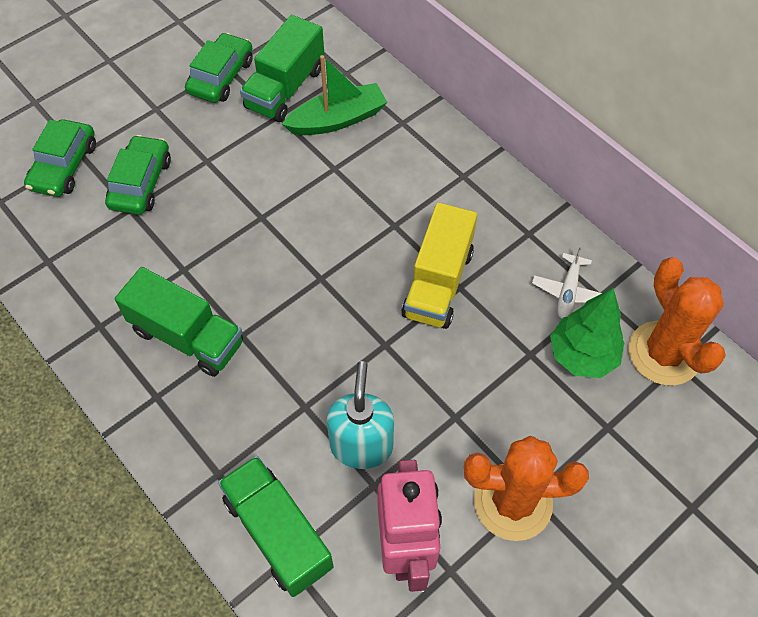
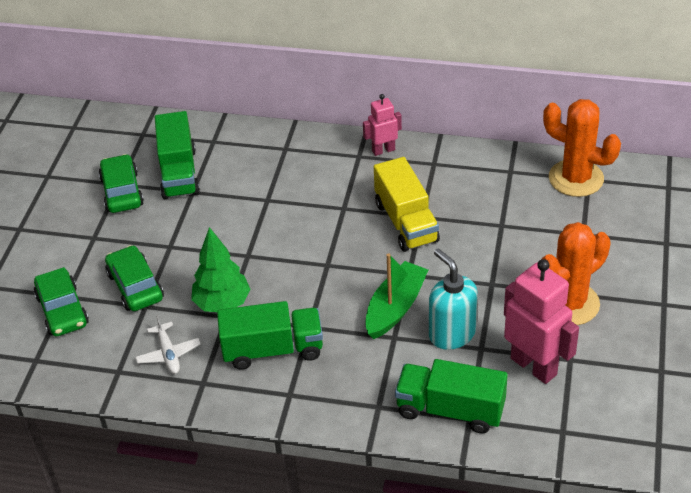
camera: 35 degrees left, 15 degrees down
(337, 119) = (238, 171): green boat -> green boat (395, 308)
(493, 185) = (383, 150): none -> pink robot
(568, 291) = (489, 180): white plane -> white plane (168, 354)
(582, 355) = (531, 207): green tree -> green tree (222, 304)

